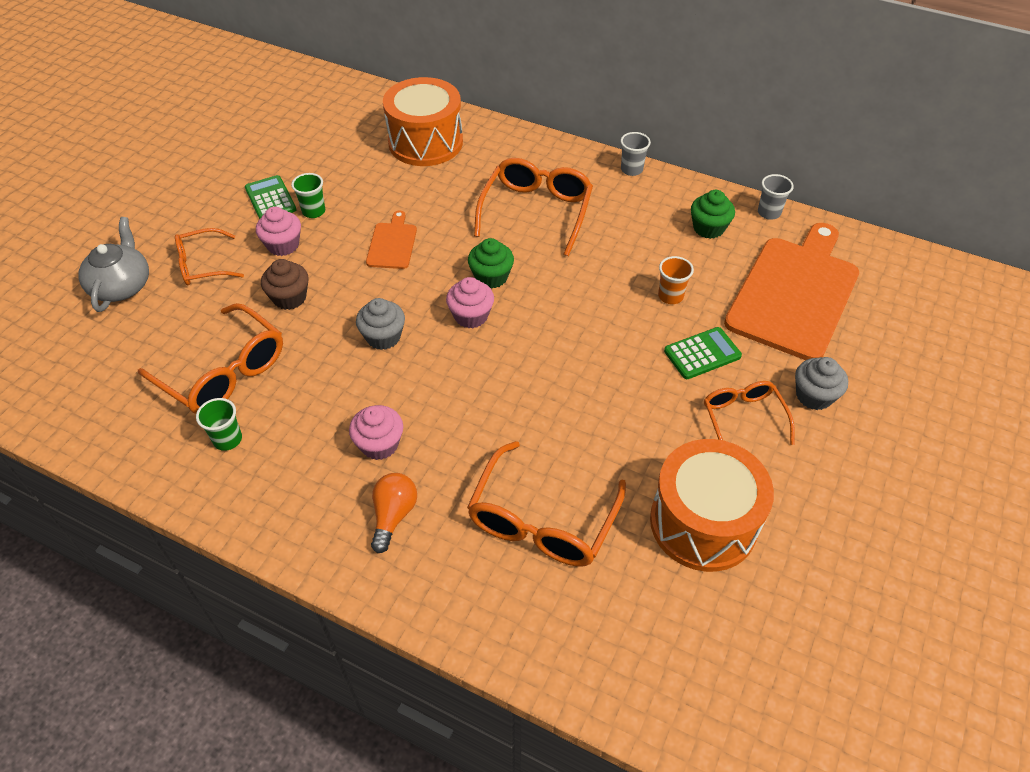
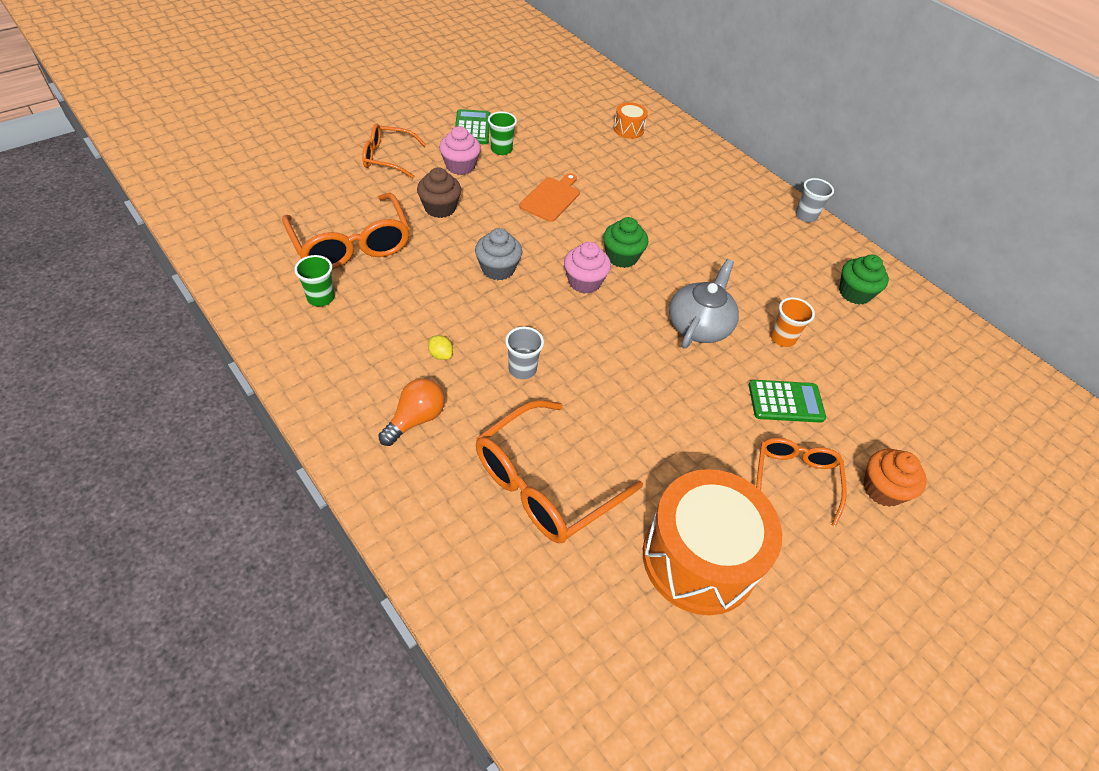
camera: 20 degrees right, 0 degrees up
(122, 286) = (317, 150): grey teapot -> grey teapot (699, 325)
(379, 444) = (440, 355): pink cupcake -> yellow lemon
(425, 142) = (628, 129): orange drum -> orange drum, size x0.44
(536, 211) = (695, 218): orange glasses -> none
(769, 213) = (925, 302): grey cup -> grey cup (522, 369)
(795, 293) = (913, 385): orange cutting board -> none
(814, 396) = (882, 489): grey cupcake -> orange cupcake

